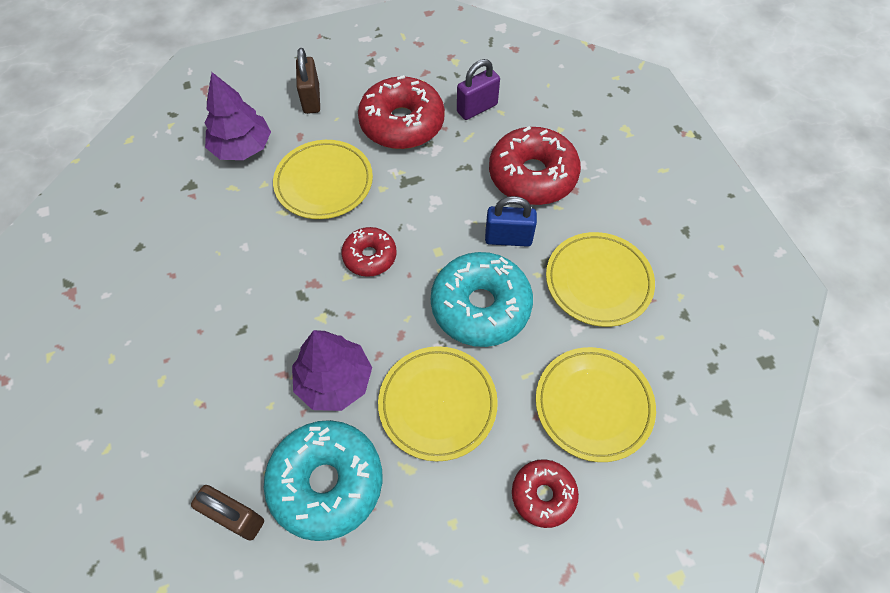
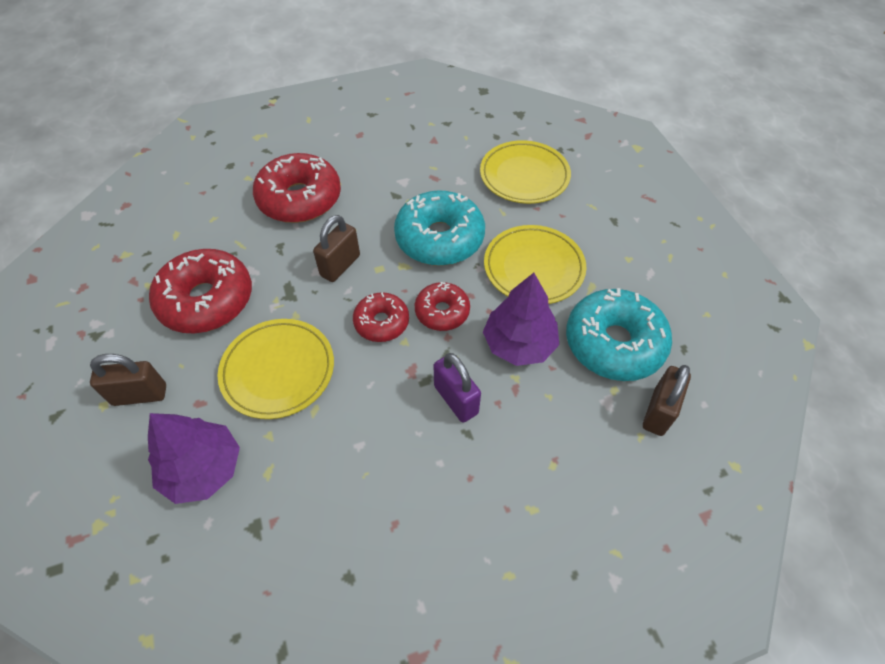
camera: 90 degrees left, 5 degrees down
(441, 218) = (340, 265): none -> brown padlock
(477, 108) = (202, 237): purple padlock -> purple padlock (456, 399)
(508, 238) = (369, 218): blue padlock -> none
(543, 495) = (597, 207): red donut -> red donut (442, 312)
(598, 281) = (416, 165): yellow plate -> none

